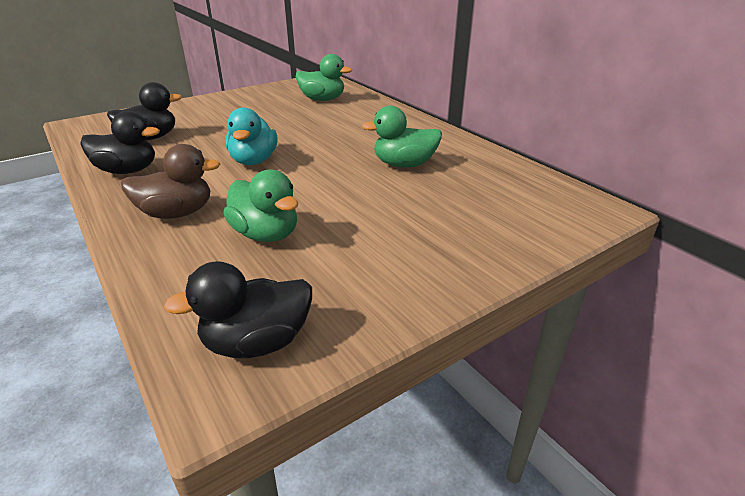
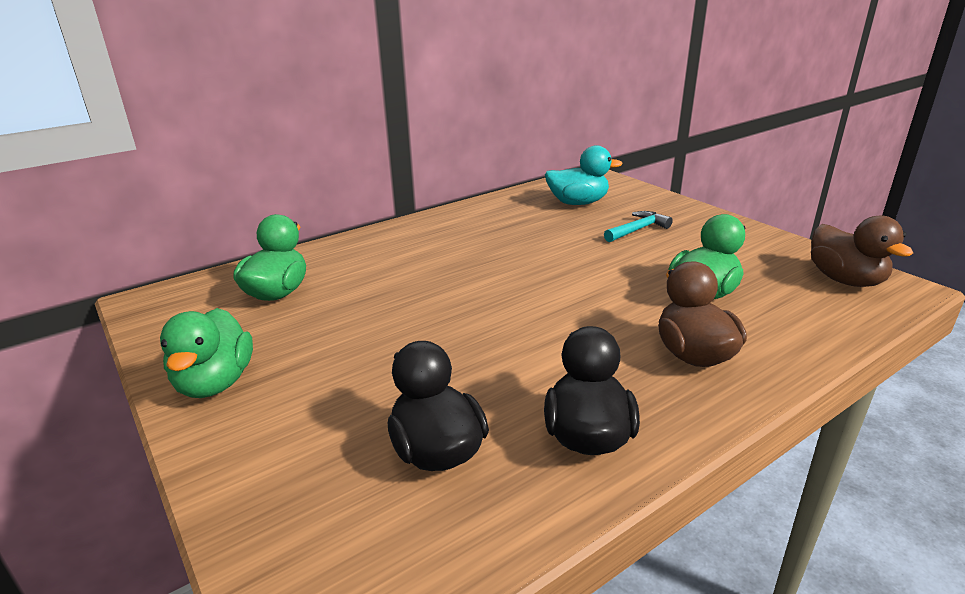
camera: 90 degrees left, 5 degrees down
(254, 161) = (529, 323): turquoise duck -> turquoise duck (578, 203)
(257, 342) = (845, 280): black duck -> brown duck
(404, 164) = (526, 235): green duck -> green duck (215, 383)
(420, 219) = (637, 230): none -> turquoise hammer

